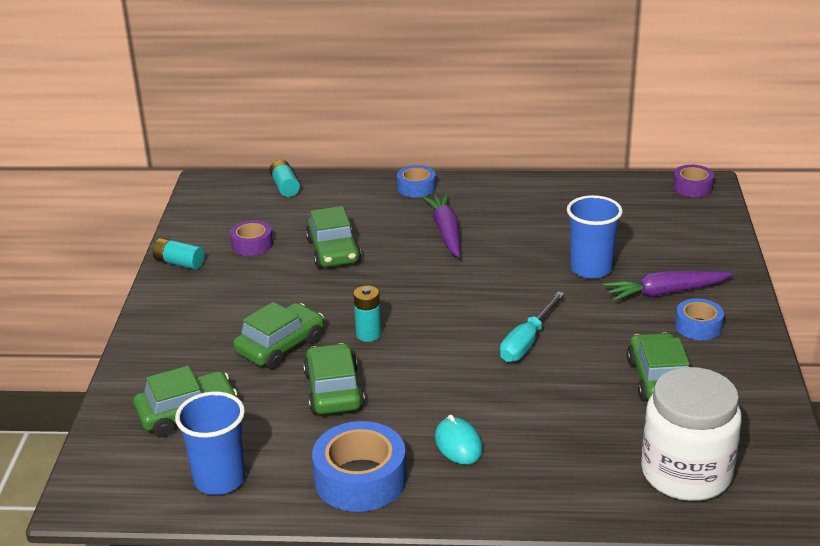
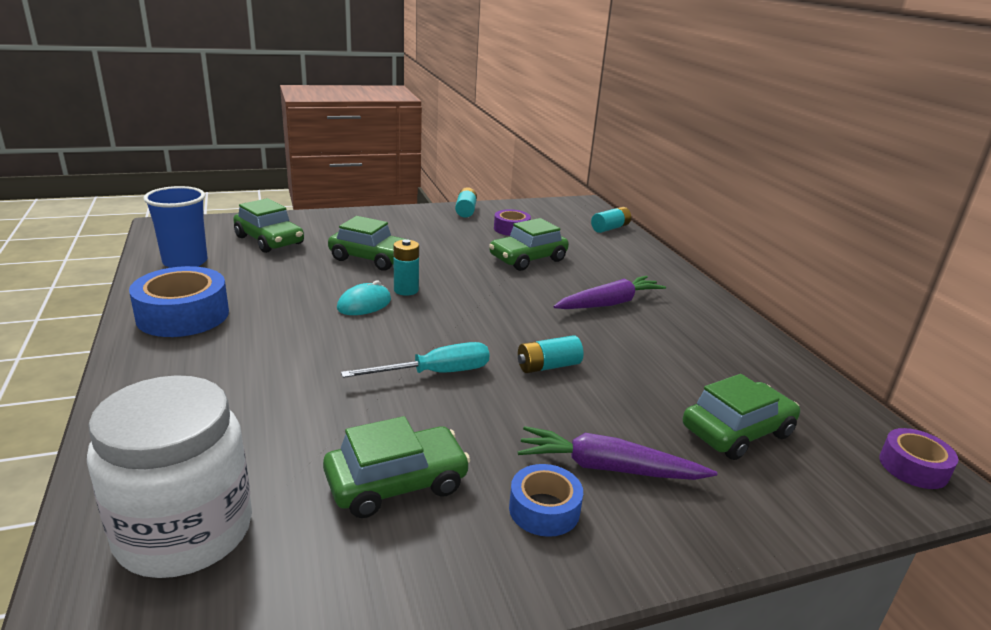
camera: 65 degrees right, 5 degrees down
(334, 391) = (313, 287): green car -> green car (737, 431)
(416, 187) = (673, 279): blue tape -> none
(458, 444) = (239, 356): turquoise mouse -> turquoise mouse (364, 304)
(527, 341) = (435, 373): turquoise screwdriver -> turquoise screwdriver turned 150 degrees clockwise
(536, 286) = (548, 366): none -> turquoise battery
(591, 269) = (615, 400): blue cup -> none
(665, 293) = (608, 468): purple carrot -> purple carrot turned 45 degrees counterclockwise

